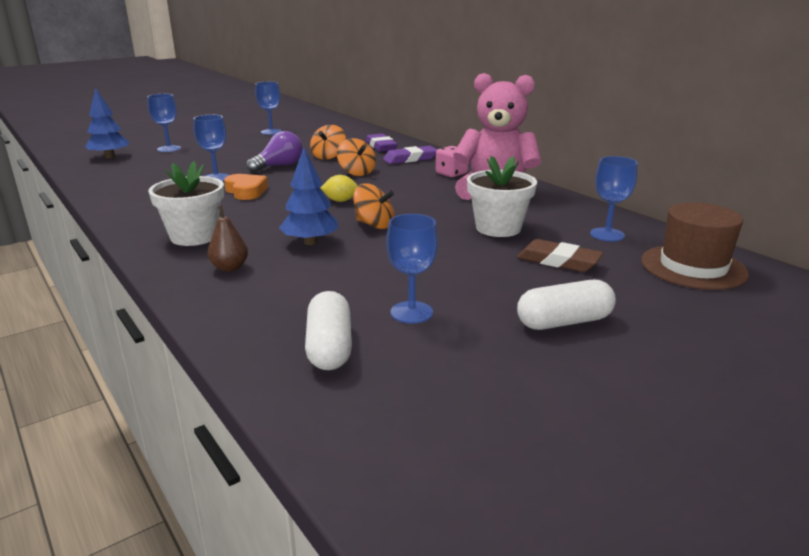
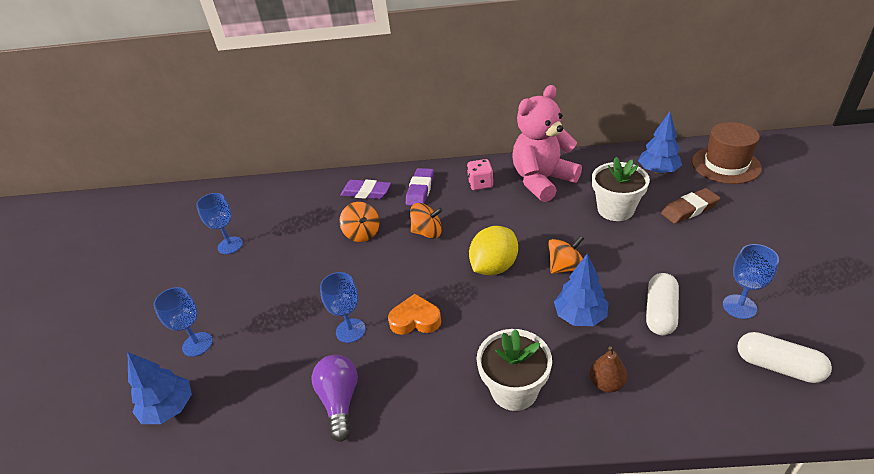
camera: 50 degrees left, 15 degrees up
(279, 166) = (358, 275): purple light bulb -> purple light bulb (340, 401)
(340, 201) = (494, 267): yellow lemon -> yellow lemon, size x1.81
(564, 322) = (779, 247): white capsule -> white capsule (660, 312)
(607, 235) = (657, 171): blue goblet -> blue tree

